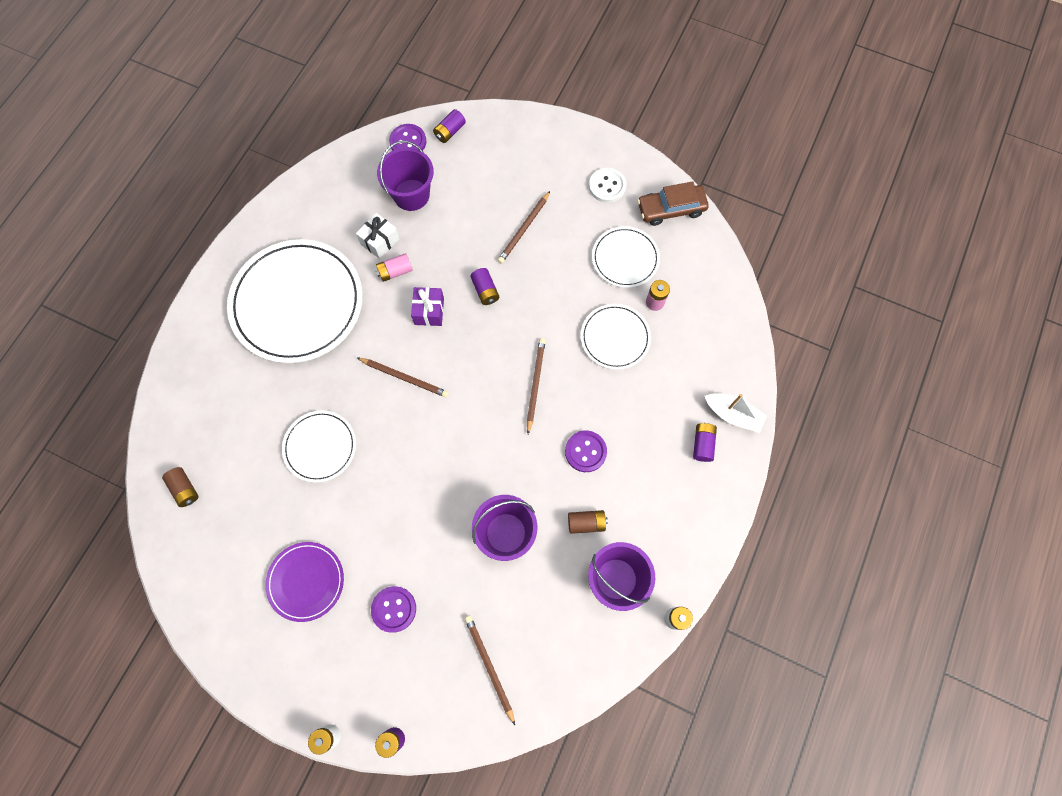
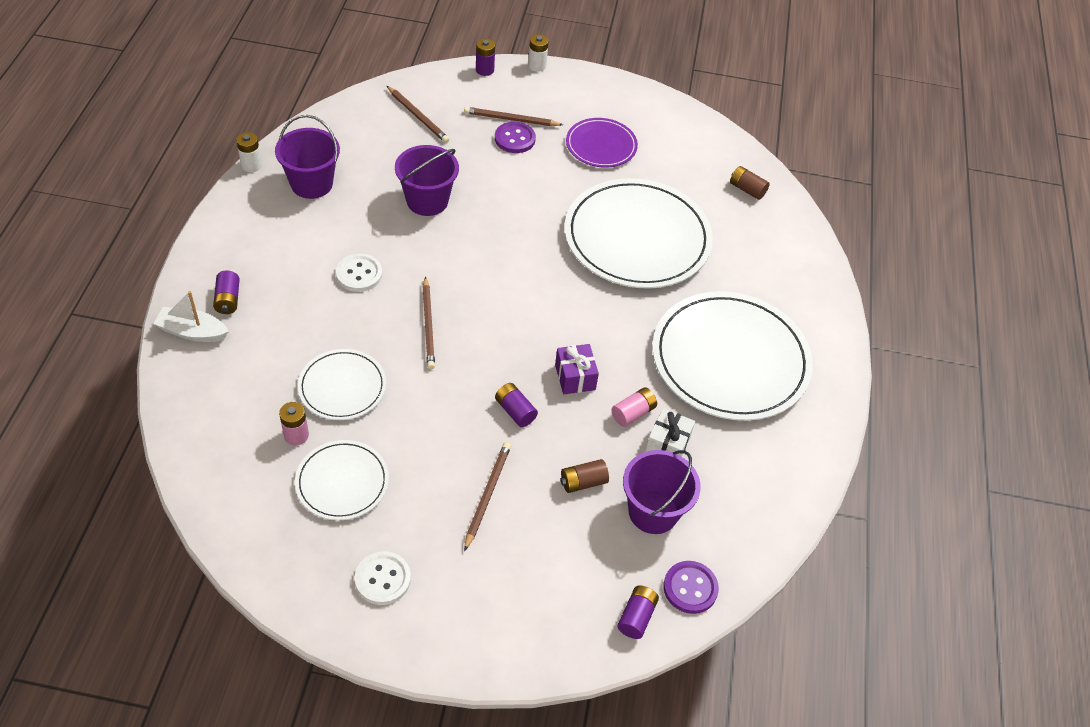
camera: 160 degrees right, 20 degrees down
(320, 447) = (637, 238): white plate -> white plate, size x1.93
(404, 377) = (576, 308): brown pencil -> brown pencil (511, 119)
(585, 451) = (359, 274): purple button -> white button
(586, 523) = (348, 219): brown battery -> brown battery (583, 482)
(671, 209) = (284, 563): brown car -> none

